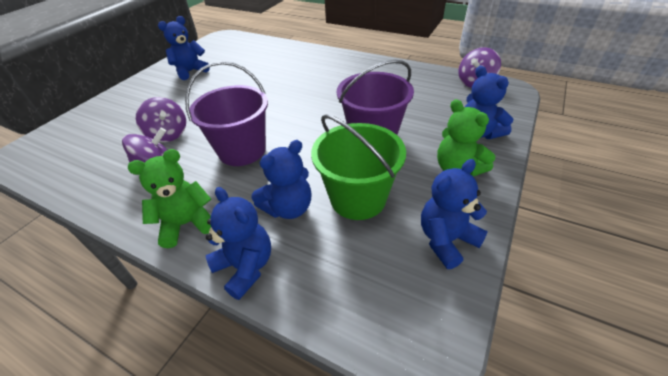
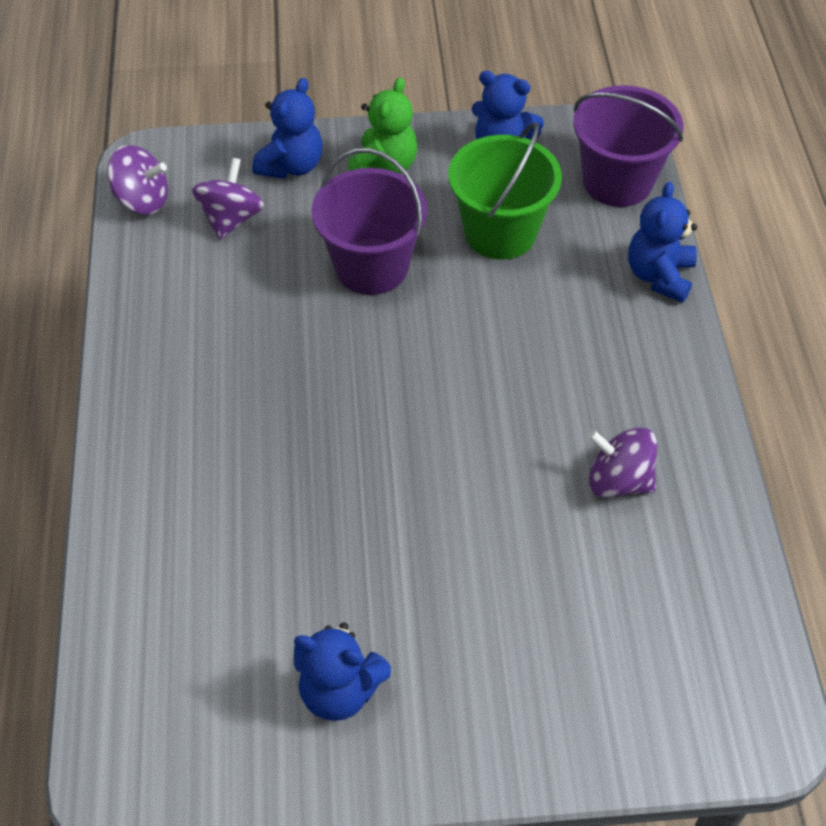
camera: 125 degrees left, 10 degrees up
(168, 134) = (549, 532): purple spinning top -> purple spinning top (231, 219)
(187, 224) = (662, 364): green teddy bear -> none
(242, 150) = (509, 398): purple bucket -> purple bucket (617, 181)
(288, 208) = (563, 285): blue teddy bear -> none

